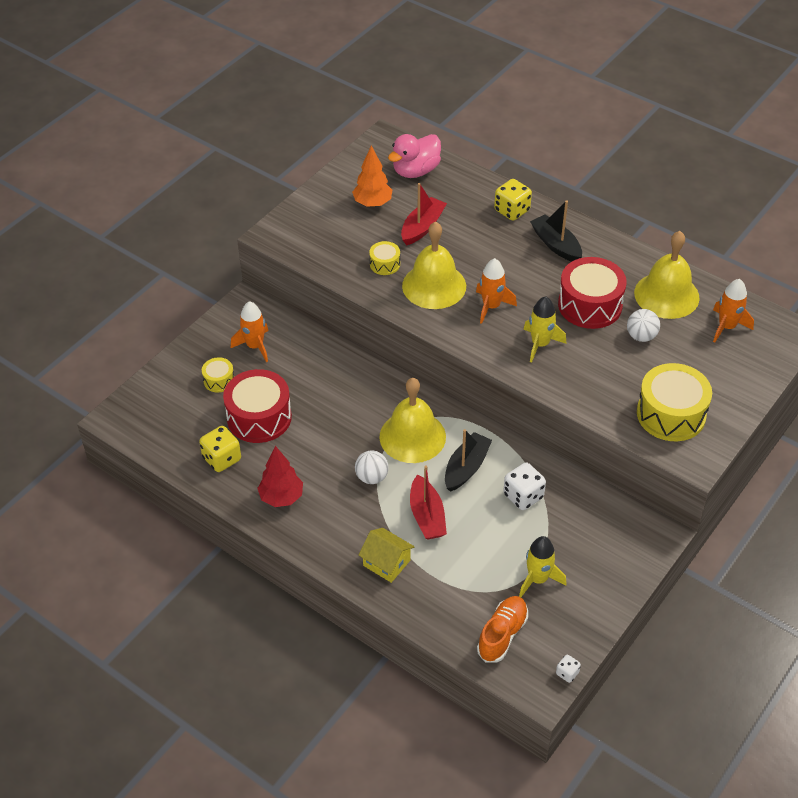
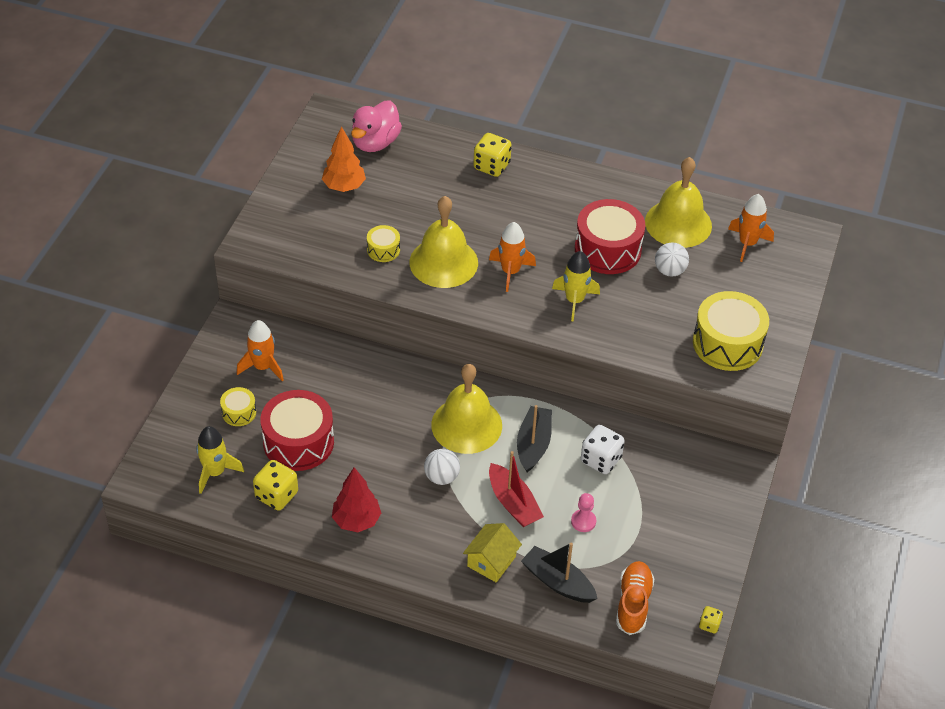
camera: 20 degrees left, 0 degrees up
(386, 563) = (491, 561): yellow house -> yellow house turned 75 degrees counterclockwise
(422, 227) = (407, 202): red boat -> none
(485, 548) = (583, 521): none -> pink pawn
(538, 579) = (646, 539): yellow rocket -> yellow rocket (215, 472)
(556, 245) = (550, 193): black boat -> black boat (558, 582)
(567, 673) = (709, 625): white dice -> yellow dice

